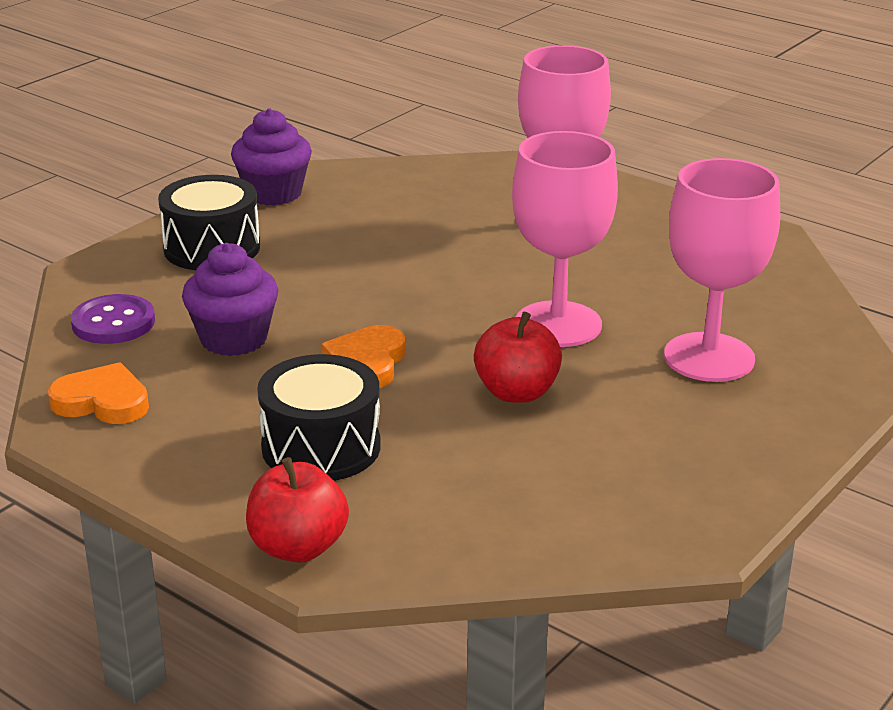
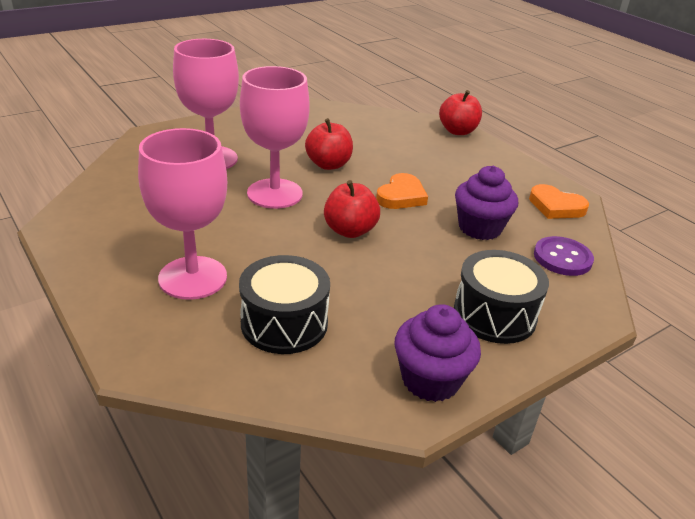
camera: 165 degrees left, 5 degrees up
(321, 447) = (439, 162): black drum -> black drum (284, 323)
(418, 298) = (350, 230): none -> red apple

